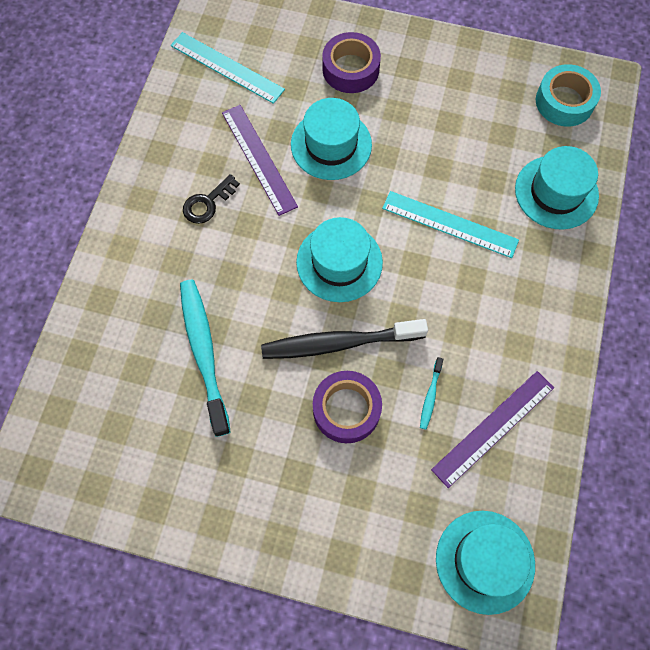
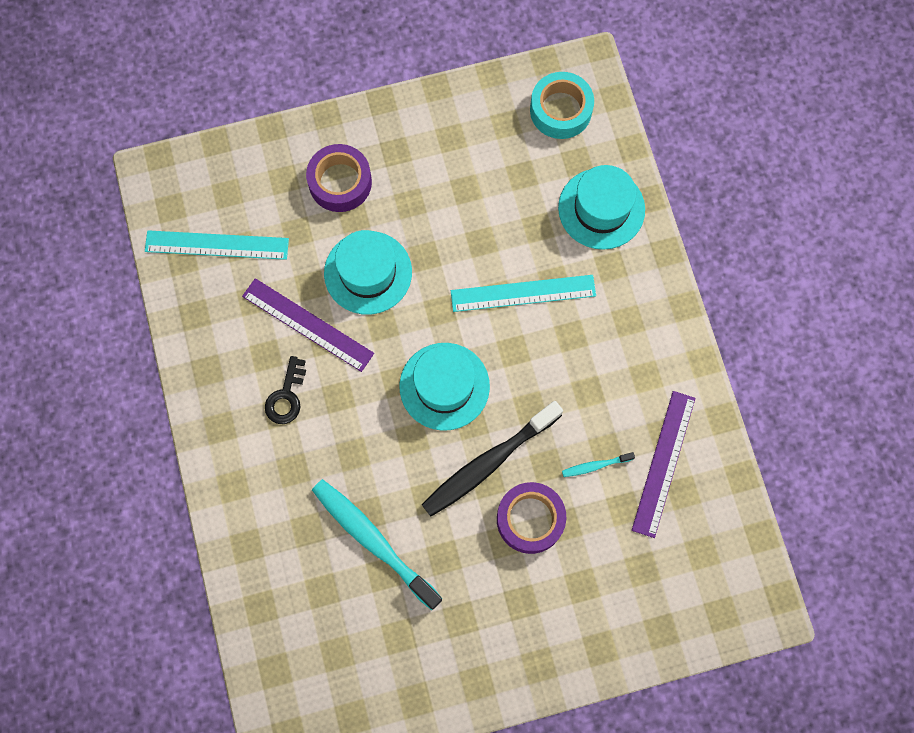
camera: 30 degrees left, 5 degrees up
(430, 396) = (595, 466): turquoise toothbrush -> turquoise toothbrush turned 90 degrees clockwise
(485, 561) = (717, 582): turquoise hat -> none

